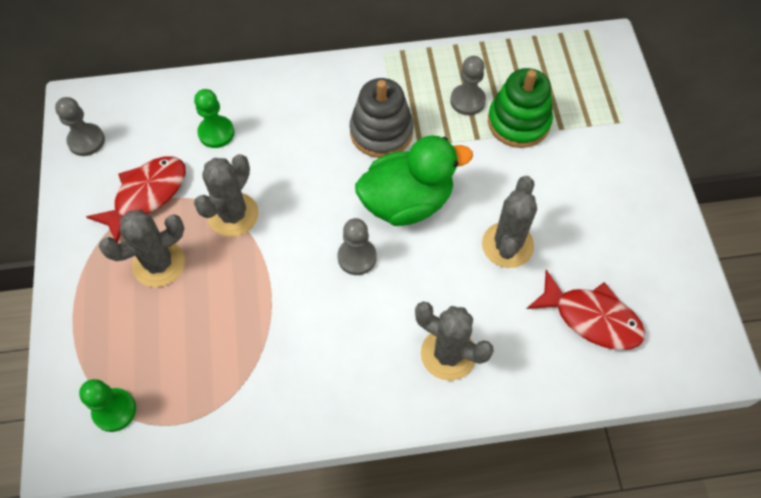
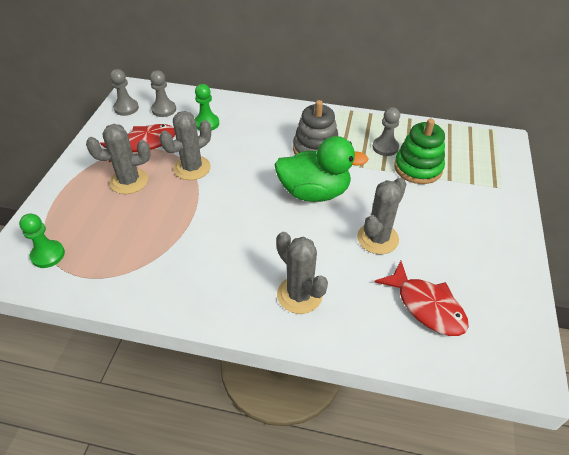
camera: 20 degrees right, 15 degrees down
(357, 257) = (262, 215): grey pawn -> grey pawn (164, 109)

